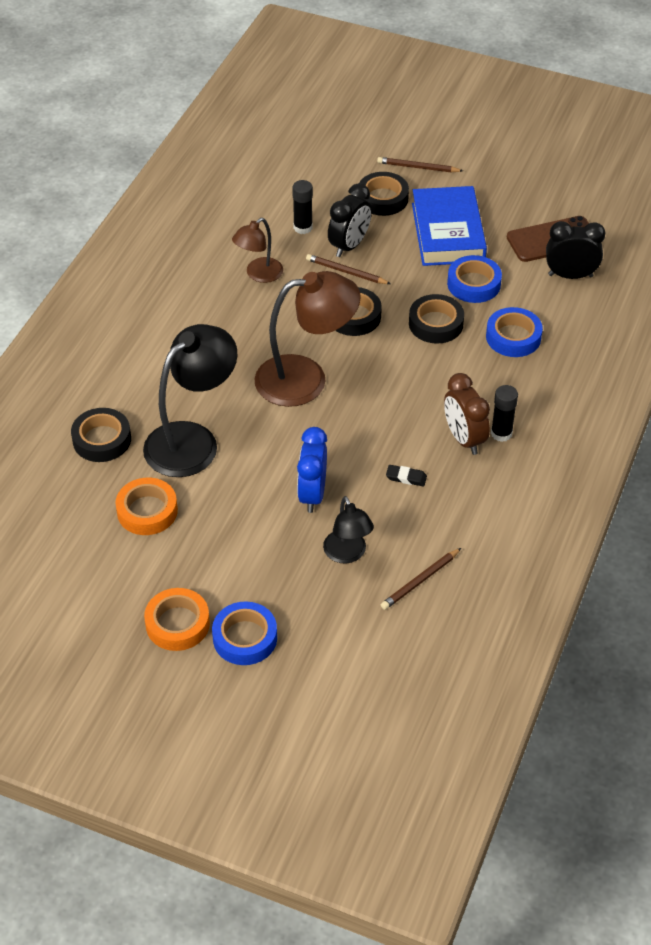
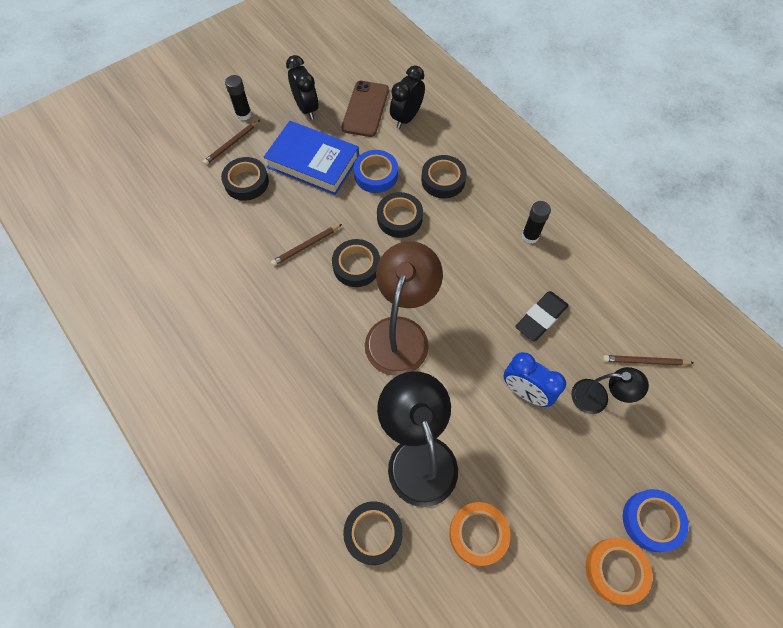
camera: 60 degrees left, 15 degrees up
(259, 274) = (264, 308): brown lamp -> none
(303, 227) = (235, 250): black glue stick -> black glue stick (244, 114)
(349, 246) = (279, 229): black clock -> black clock (306, 108)
(406, 477) = (541, 318): black eraser -> black eraser, size x1.86
(420, 581) = (645, 361): brown pencil -> brown pencil turned 105 degrees clockwise
(464, 439) = (523, 261): brown clock -> none
(513, 337) = (443, 180): blue tape -> black tape

